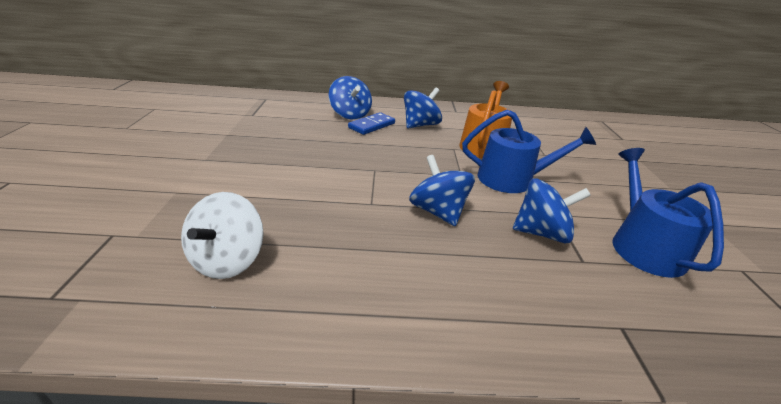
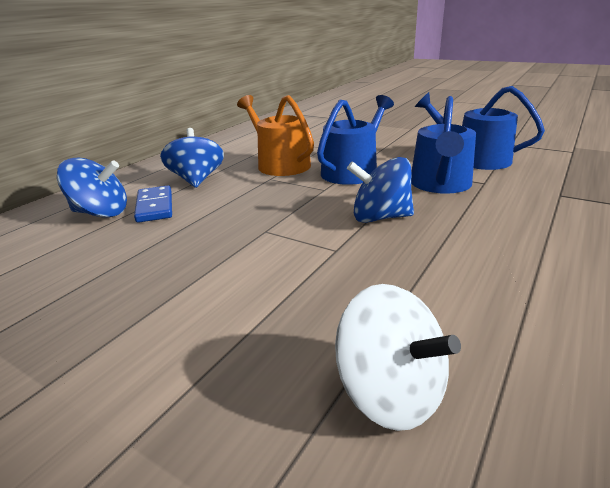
camera: 55 degrees left, 5 degrees down
(541, 232) = (440, 185): blue spinning top -> blue watering can

